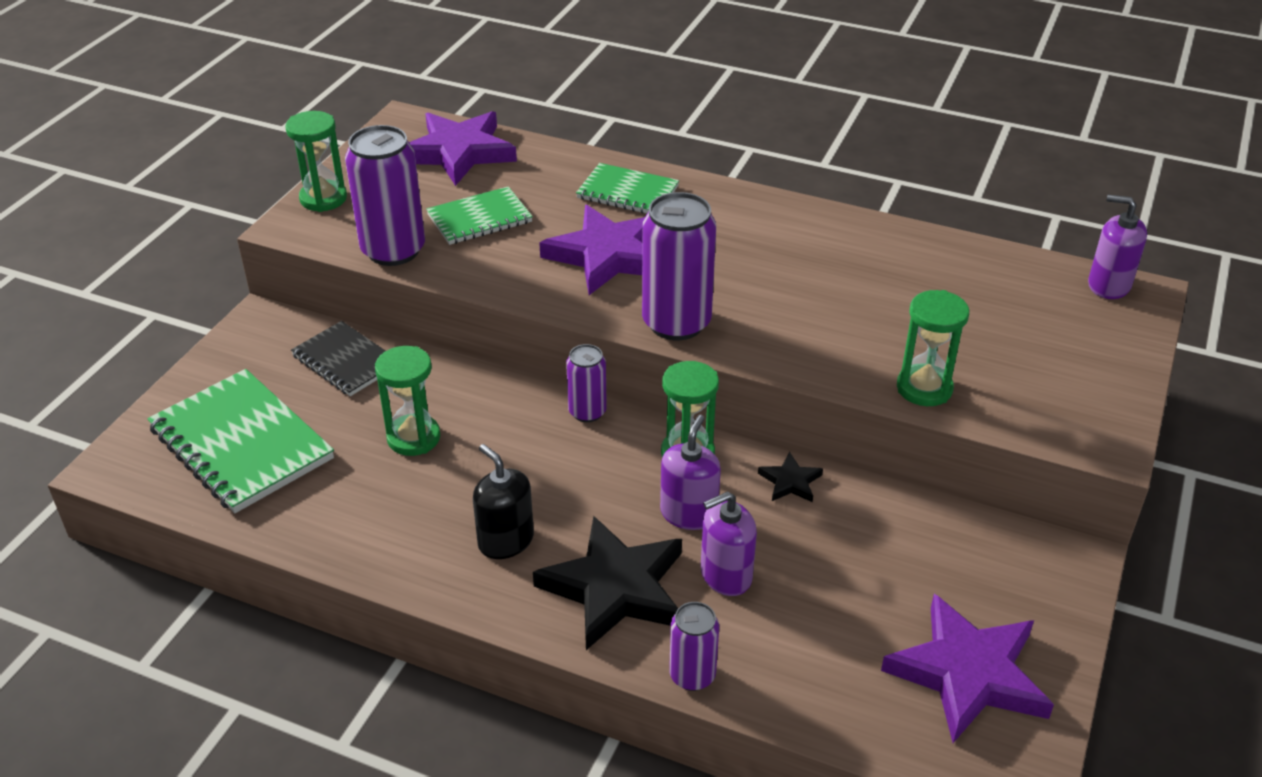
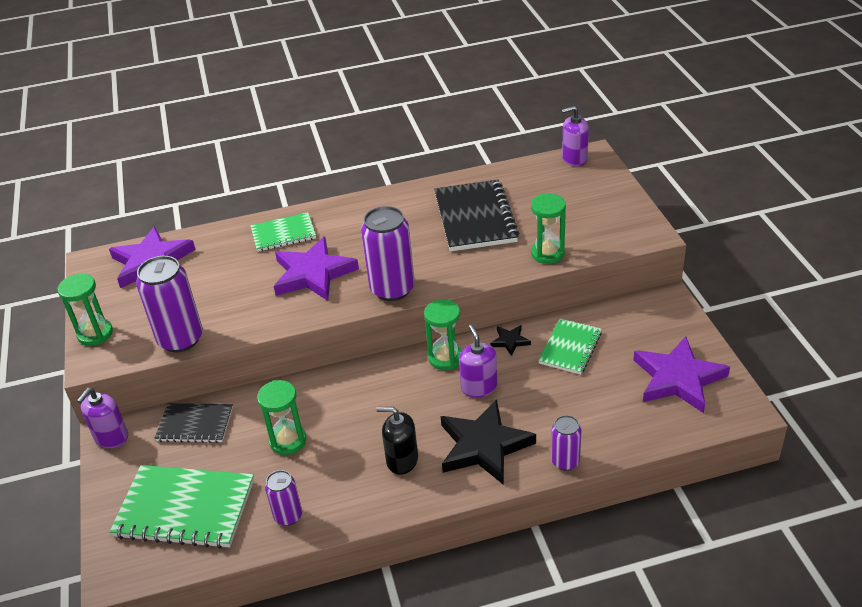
camera: 35 degrees left, 0 degrees up
(479, 218) = (212, 293): green notebook -> green notebook (570, 348)
(587, 412) = (369, 369): purple can -> purple can (288, 516)
(725, 575) = (529, 405): purple soap dispenser -> purple soap dispenser (111, 437)
(878, 292) = (475, 218): none -> black notebook

